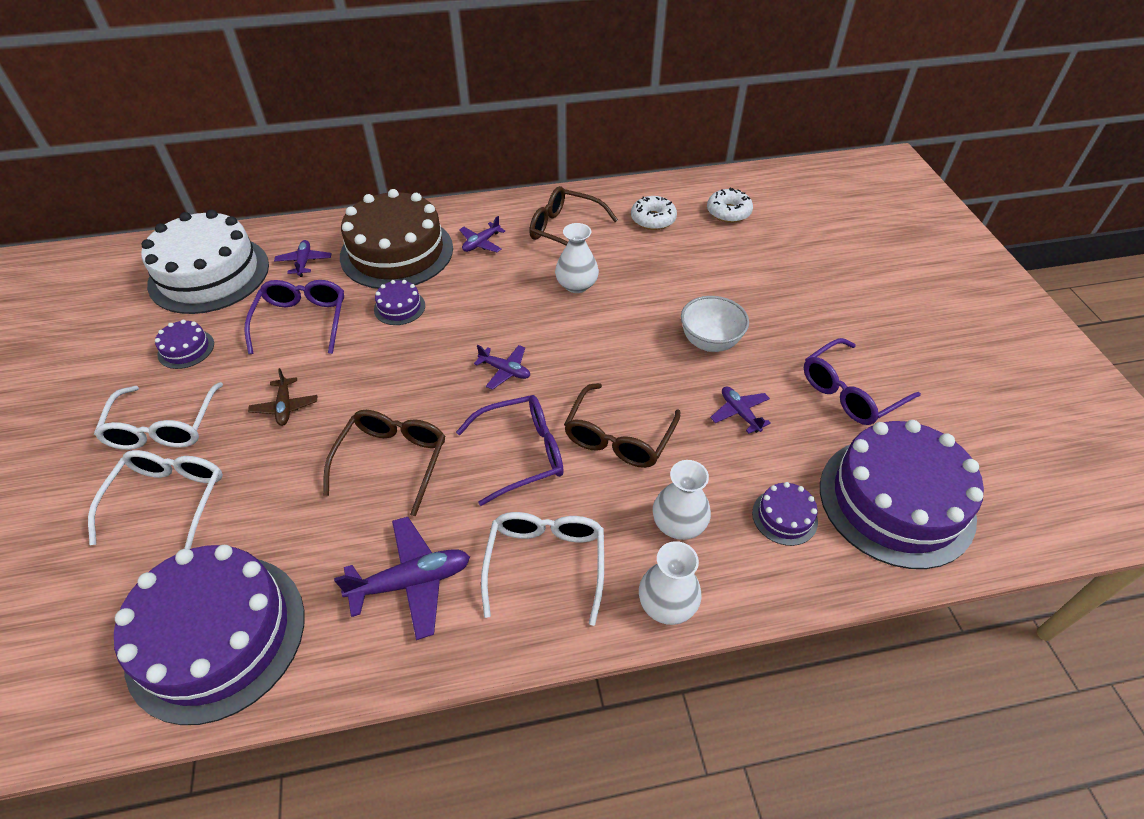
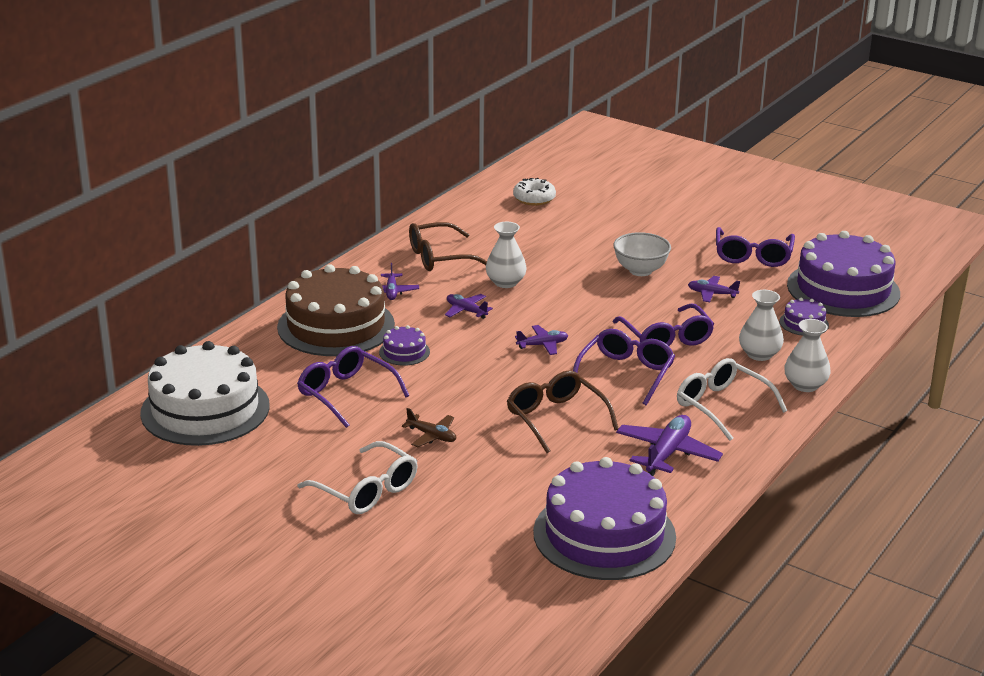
camera: 45 degrees left, 20 degrees down
(169, 500) = (450, 513): white glasses -> none
(186, 349) = (287, 451): purple cake -> none
(304, 262) = (272, 365): purple plane -> purple plane (466, 311)
(618, 437) = (666, 338): brown glasses -> purple glasses
(653, 219) = (490, 224): white donut -> none

